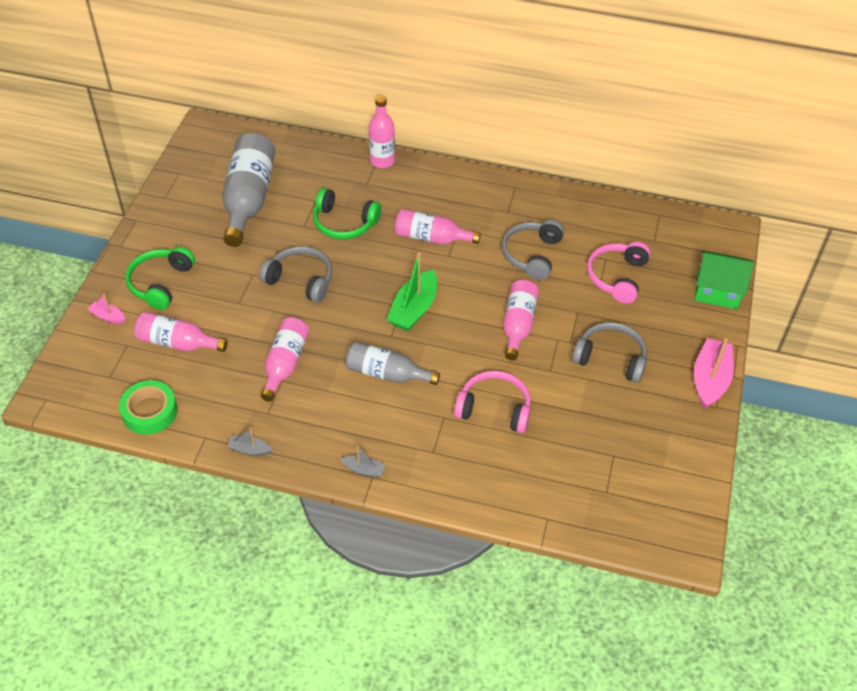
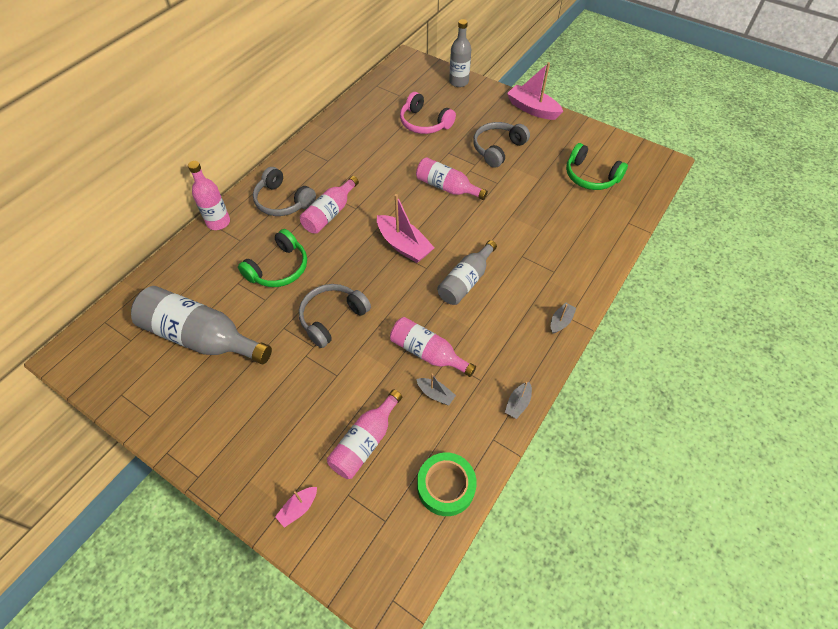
camera: 70 degrees left, 5 degrees up
(160, 283) = (275, 443): green headphones -> green headphones (590, 176)
(240, 381) = (435, 394): none -> grey boat
(414, 309) = (404, 245): green boat -> pink boat
(494, 409) = (523, 223): pink headphones -> none
(532, 255) = (380, 160): grey headphones -> grey headphones (283, 201)
(717, 291) = (458, 82): green house -> grey bottle

